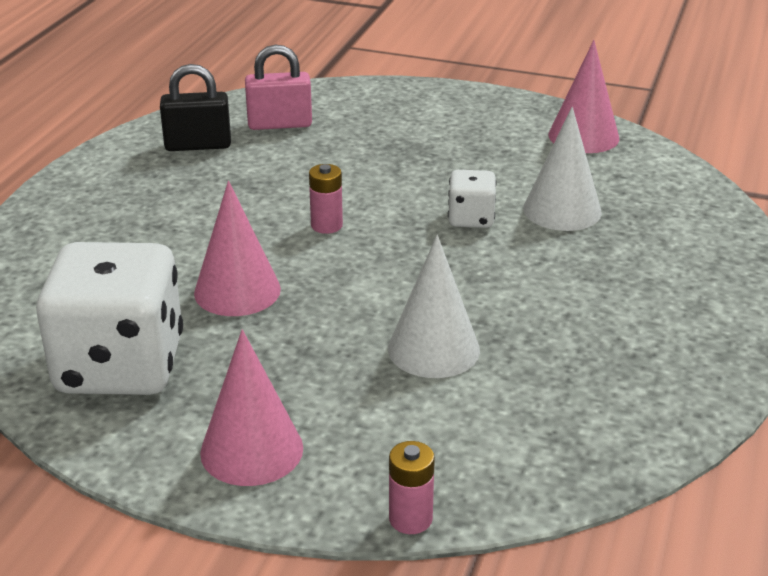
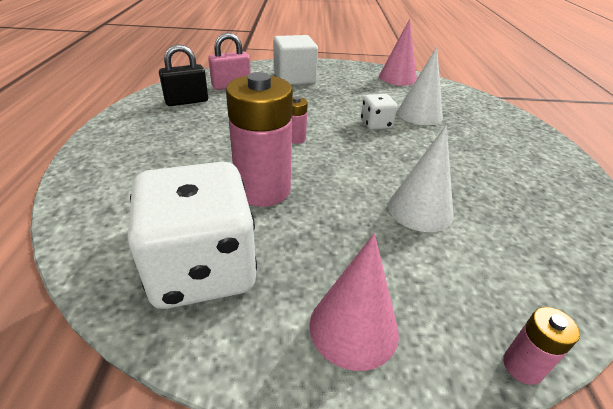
camera: 20 degrees left, 5 degrees up
(237, 291) = (263, 190): pink cone -> pink battery
(393, 119) = (294, 78): none -> white cube

